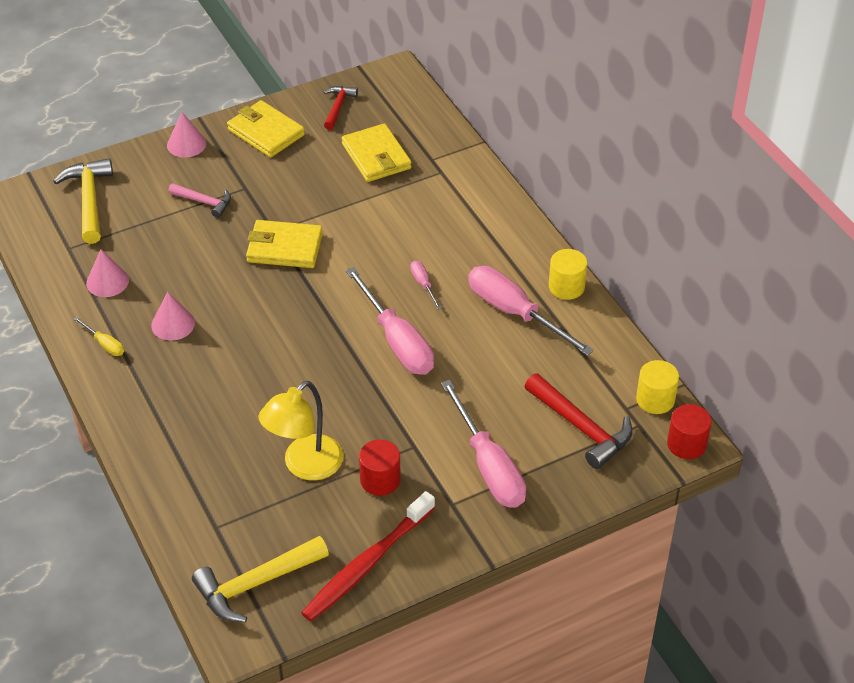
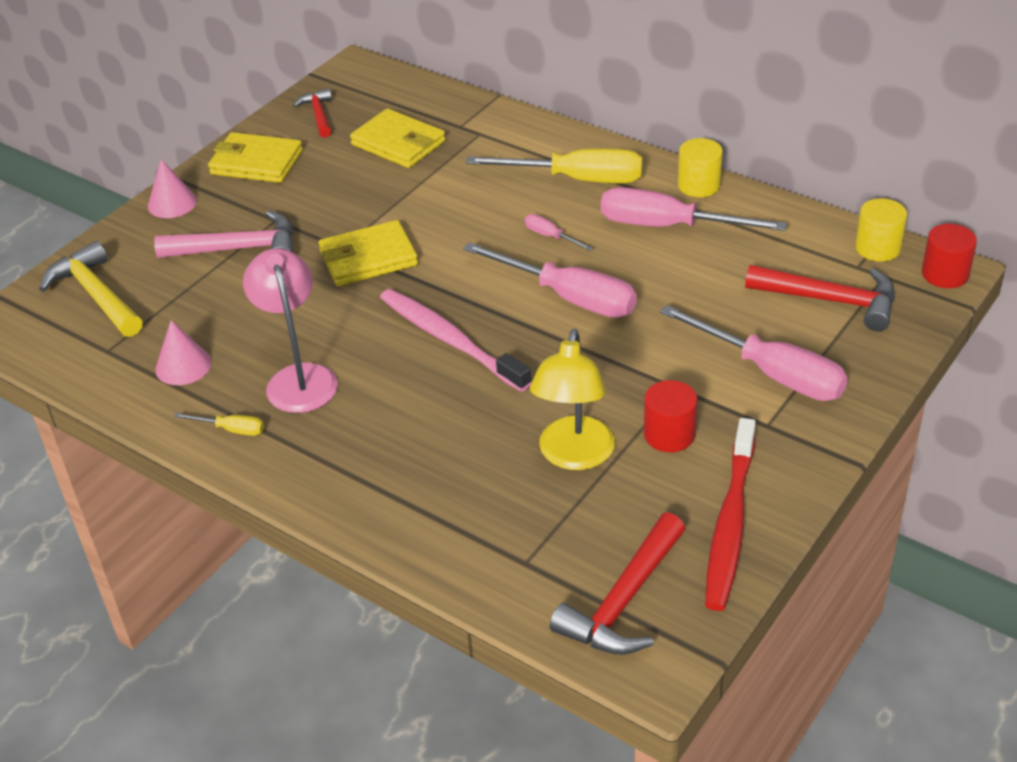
camera: 25 degrees left, 5 degrees down
(173, 324) = (299, 378): pink cone -> pink lamp
(204, 202) = (238, 249): pink hammer -> pink hammer, size x1.67
(255, 584) = (623, 601): yellow hammer -> red hammer
(291, 339) = (450, 340): none -> pink toothbrush
(480, 243) = (577, 179): none -> yellow screwdriver

